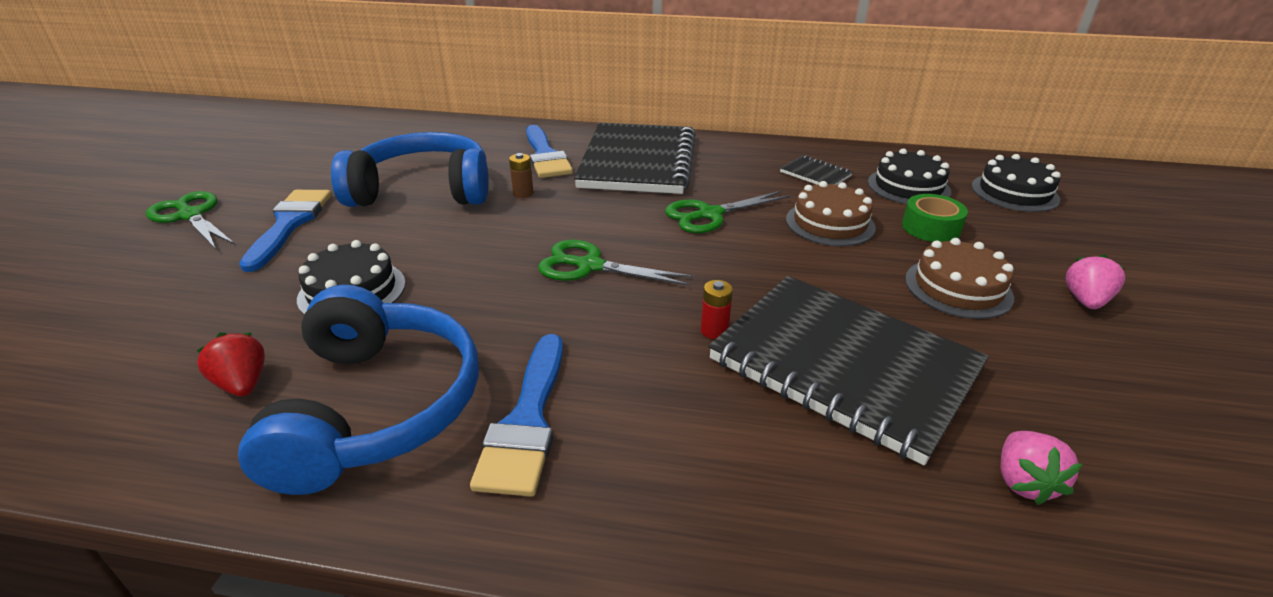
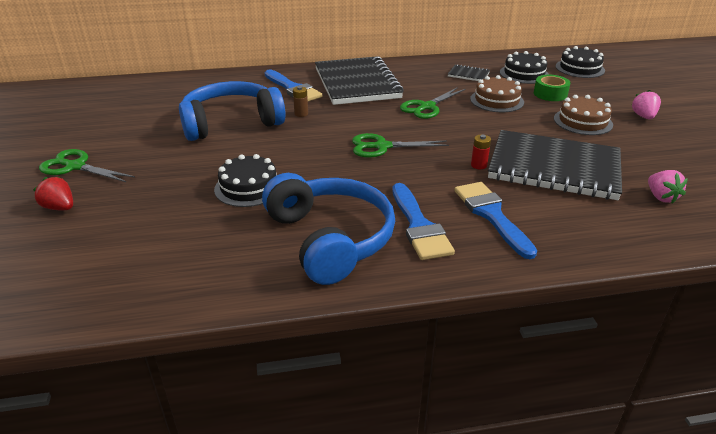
camera: 20 degrees left, 0 degrees up
(243, 384) = (236, 246): red strawberry -> red strawberry (60, 208)
(289, 224) = (159, 159): blue brush -> blue brush (491, 215)

